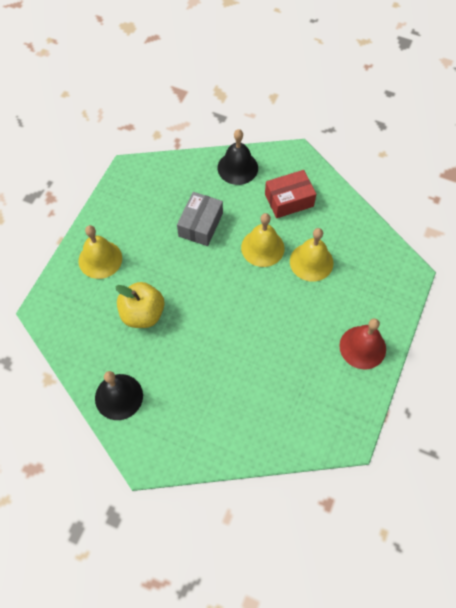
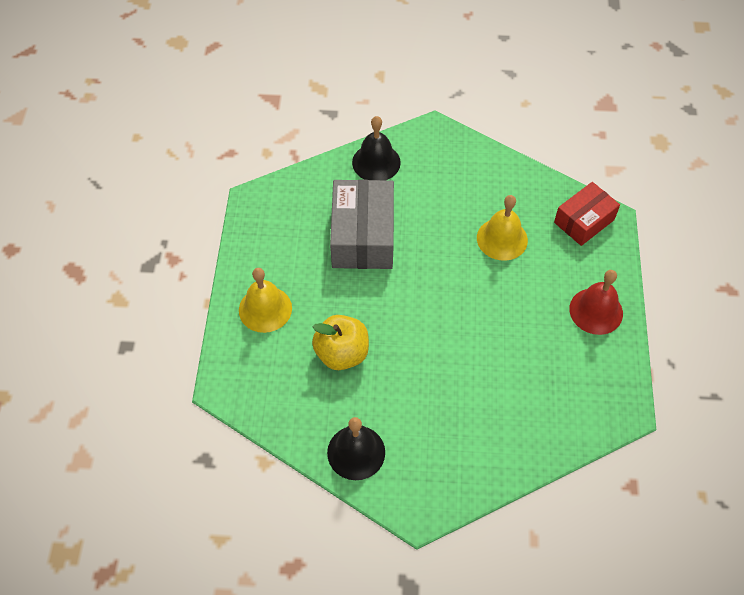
camera: 20 degrees left, 5 degrees down
(200, 225) = (363, 236): grey box -> grey box, size x1.57
(262, 248) = (442, 240): yellow bell -> none
(289, 200) = (448, 180): red box -> red box (584, 221)

